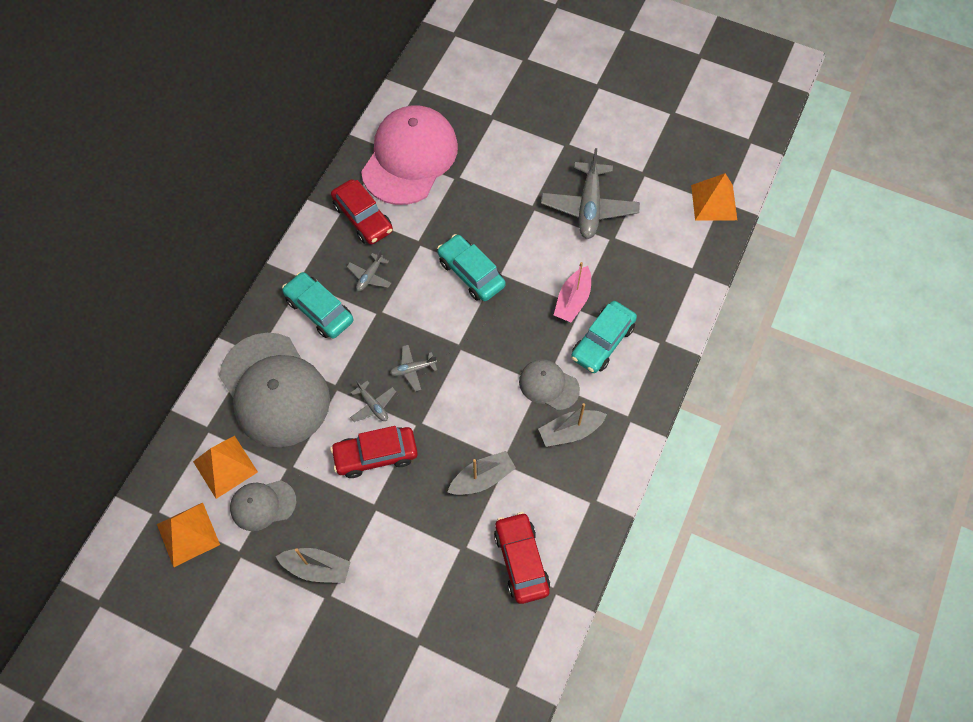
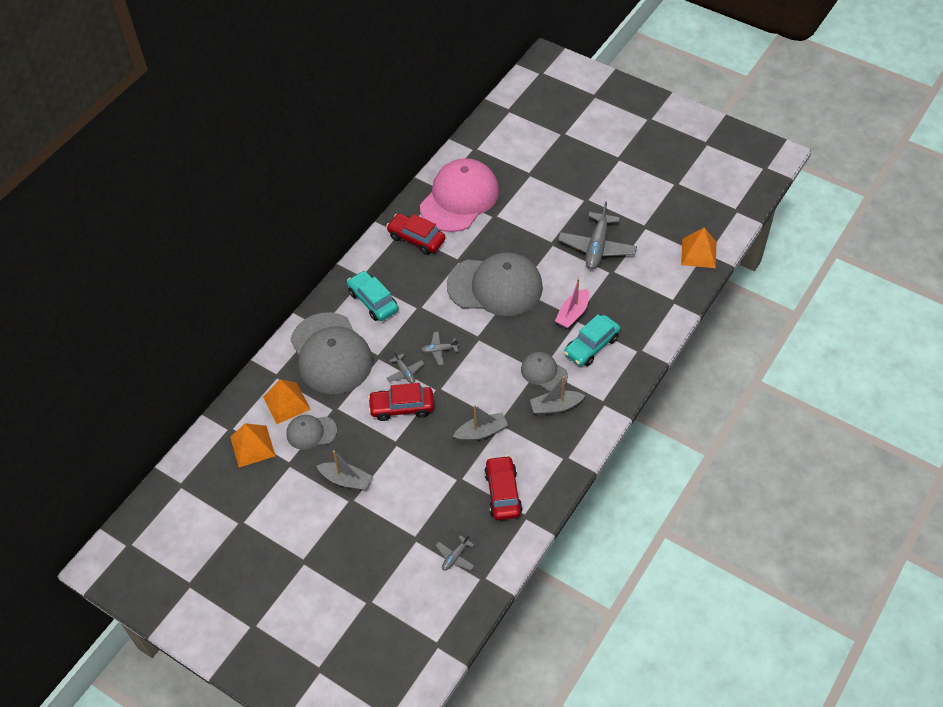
camera: 10 degrees right, 10 degrees down
(363, 218) = (416, 238): red car -> red car turned 150 degrees clockwise
(369, 276) = (415, 281): grey plane -> grey plane (455, 557)
(471, 273) = (495, 286): turquoise car -> grey cap

